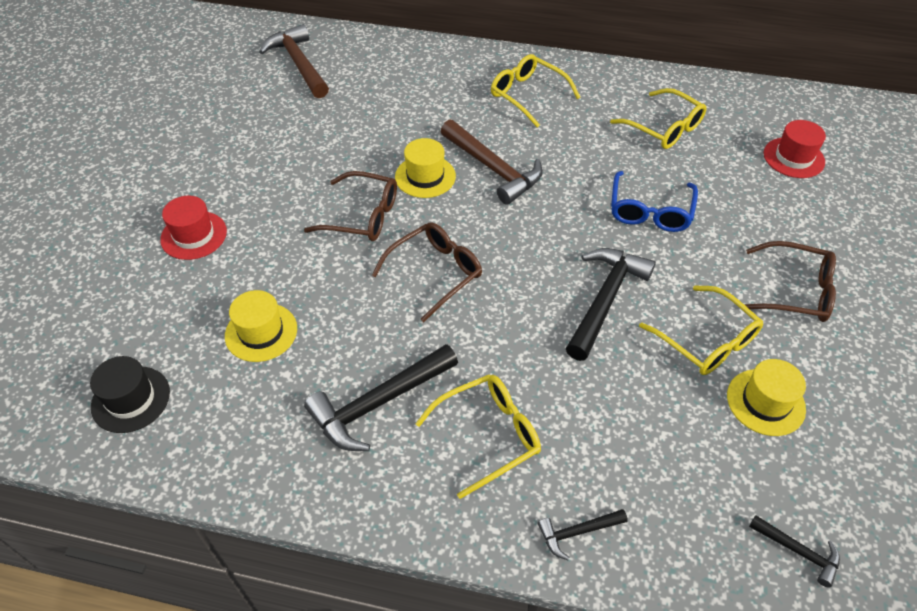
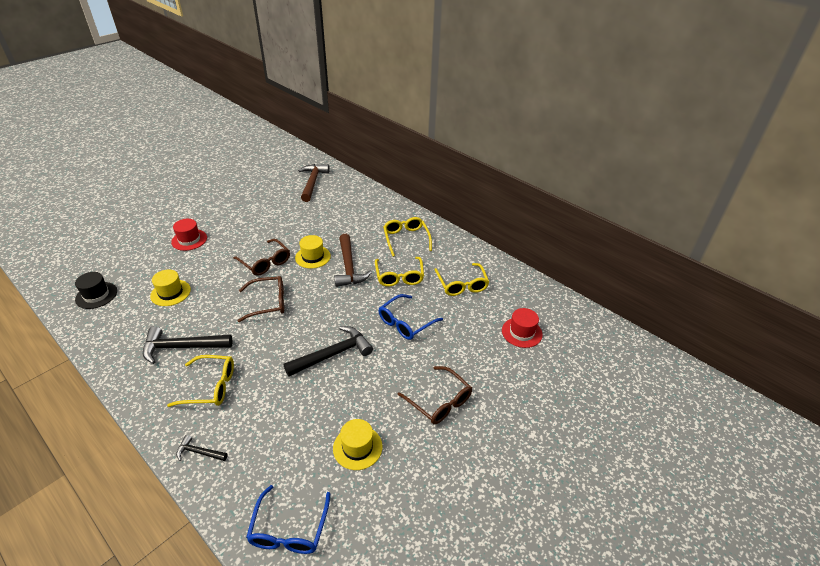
camera: 30 degrees right, 10 degrees down
(706, 340) = (361, 400): yellow glasses -> yellow glasses (399, 276)
(798, 551) = (289, 528): black hammer -> blue glasses

